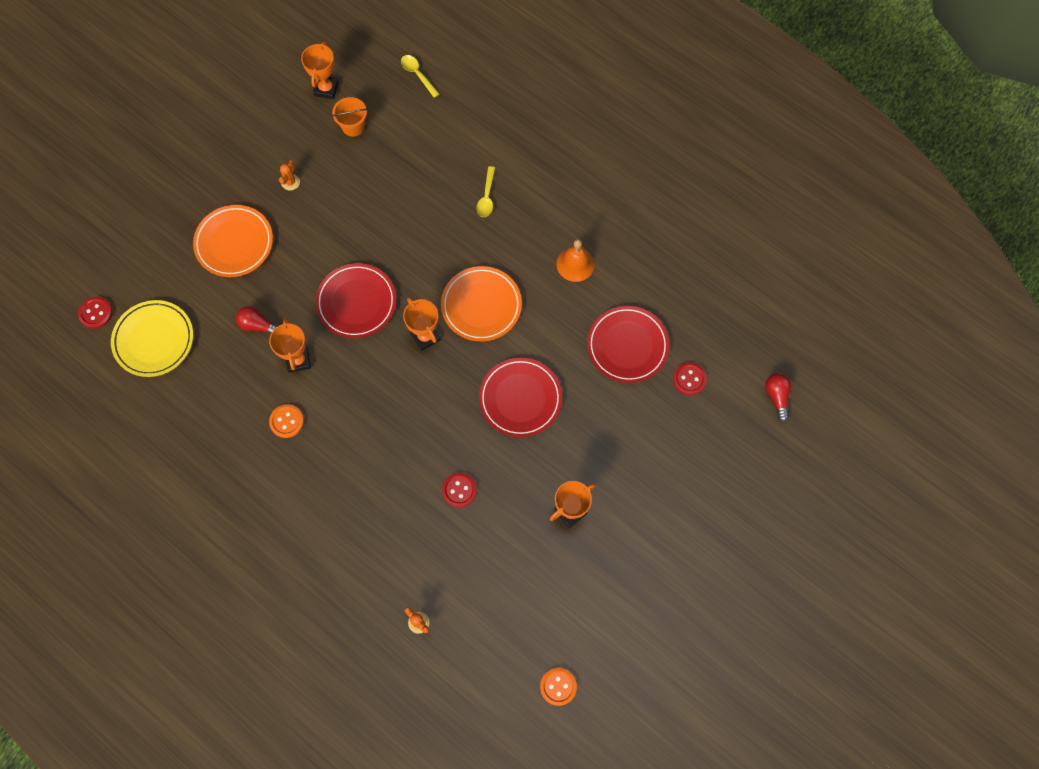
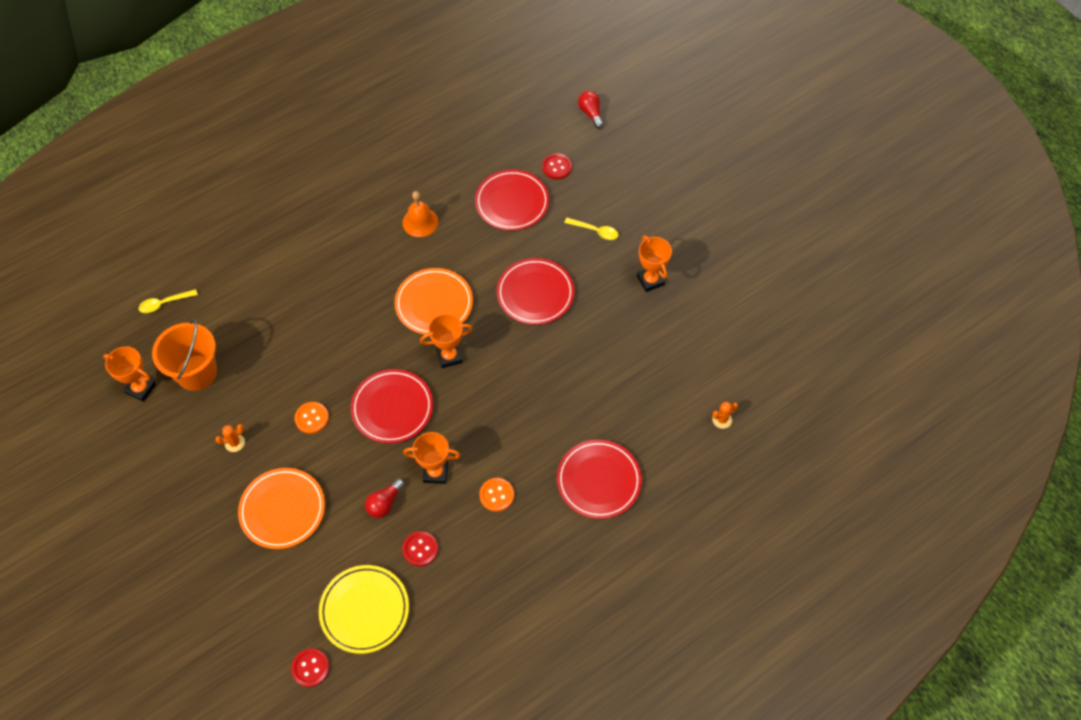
camera: 75 degrees left, 10 degrees down
(290, 182) = (234, 443): orange cactus -> orange cactus turned 60 degrees counterclockwise
(322, 513) = (598, 481): none -> red plate
(353, 126) = (196, 372): orange bucket -> orange bucket, size x1.69
(459, 490) = (608, 361): red button -> red button (420, 549)
(486, 197) = (324, 275): yellow spoon -> yellow spoon (595, 231)
(558, 686) = (799, 325): orange button -> orange button (312, 418)
(777, 397) = (591, 113): red light bulb -> red light bulb turned 60 degrees clockwise

